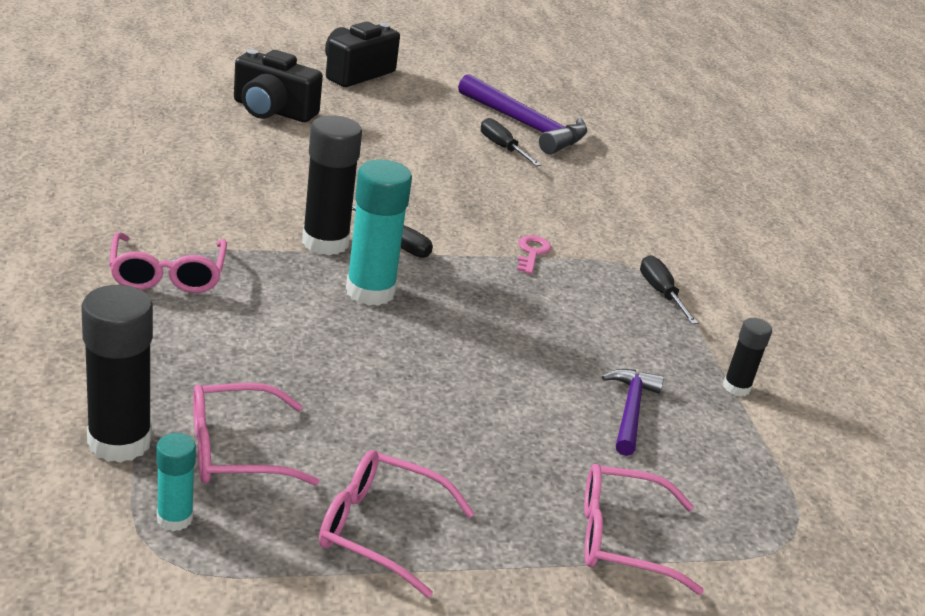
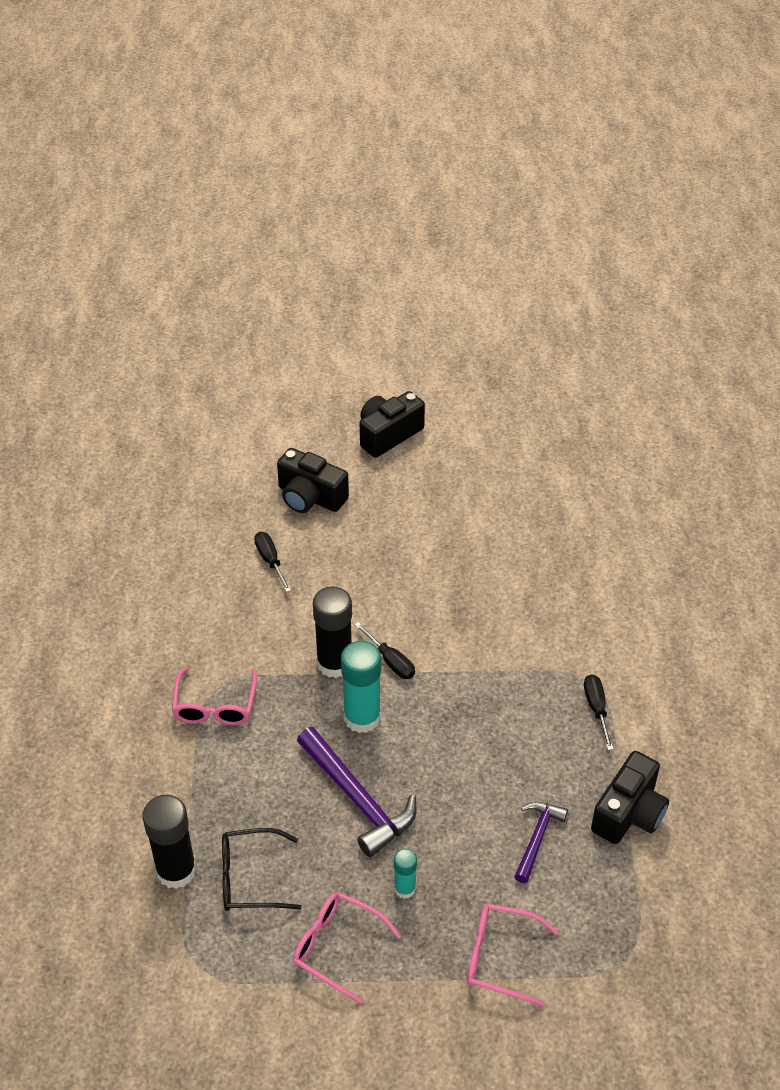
camera: 15 degrees right, 15 degrees up
(175, 518) = (208, 936): turquoise glue stick -> turquoise glue stick (404, 888)
(236, 450) = (250, 878): pink glasses -> black glasses
(502, 147) = (501, 529): black screwdriver -> black screwdriver (270, 561)
(525, 125) = (529, 496): purple hammer -> purple hammer (357, 799)
(532, 253) = (499, 666): pink key -> none
(736, 387) = (629, 813): black glue stick -> black camera

